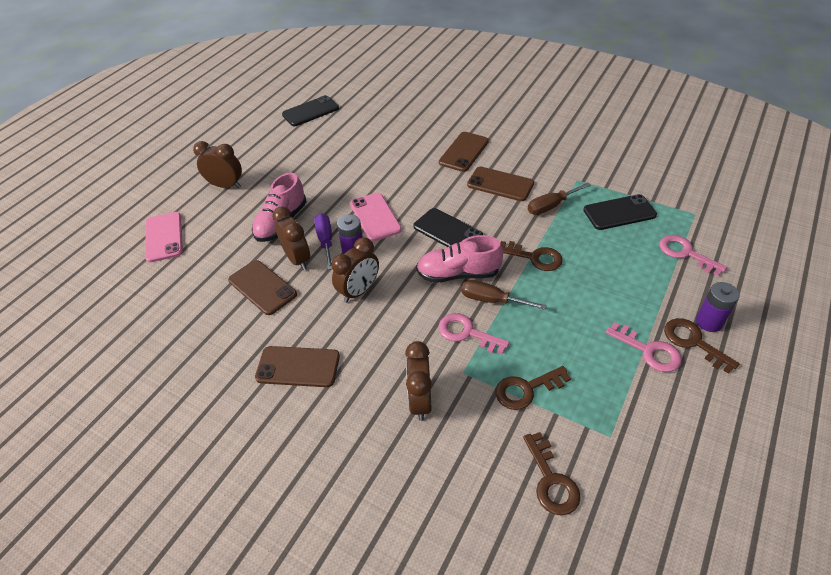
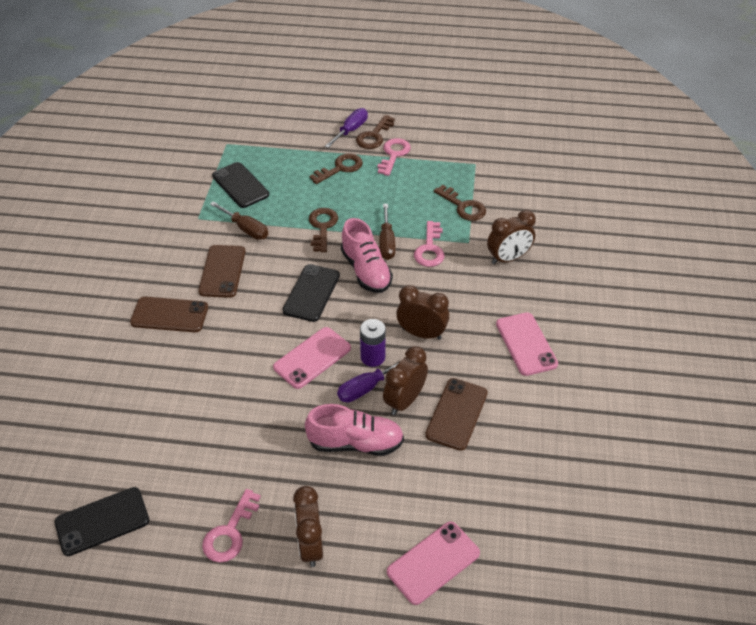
camera: 115 degrees left, 0 degrees up
(298, 367) = (526, 344): brown phone -> pink phone
(310, 111) = (102, 521): black phone -> black phone turned 60 degrees counterclockwise
(551, 480) = (524, 183): brown key -> brown key (340, 168)
(685, 253) = (280, 145): pink key -> pink key (230, 533)
(709, 322) = (351, 130): purple battery -> purple screwdriver

